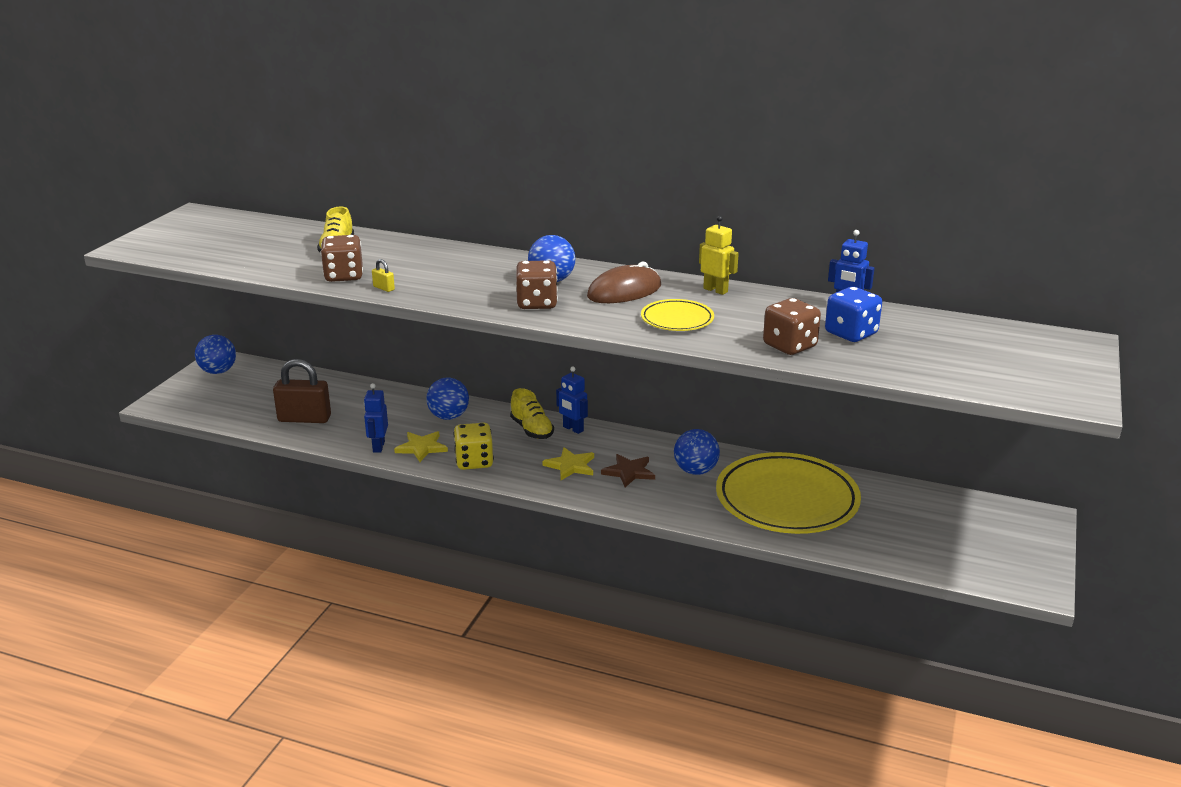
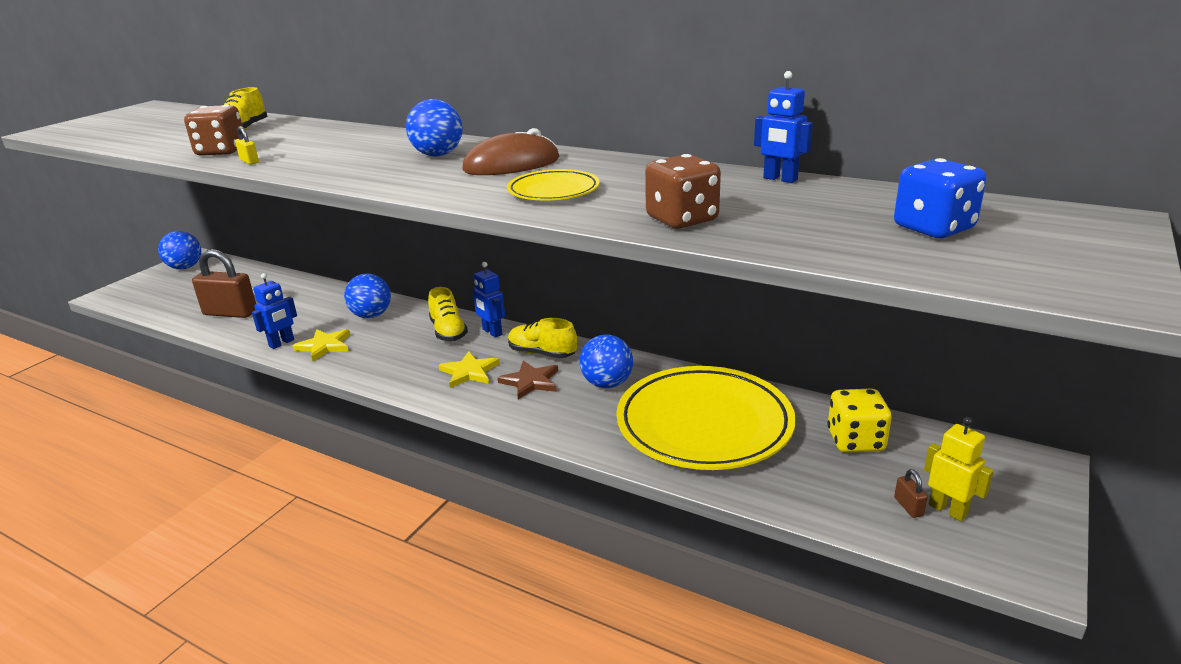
camera: 10 degrees right, 0 degrees up
(378, 447) = (282, 343): blue robot -> blue robot turned 150 degrees counterclockwise
(474, 462) = (369, 363): yellow dice -> yellow dice (855, 441)
(537, 303) = (401, 175): brown dice -> none
(627, 447) = (542, 353): none -> yellow shoe
(715, 290) = (621, 164): yellow robot -> yellow robot (947, 510)
(851, 333) = (772, 207): blue dice -> blue dice (933, 228)
(952, 551) = (908, 507): none -> brown padlock

